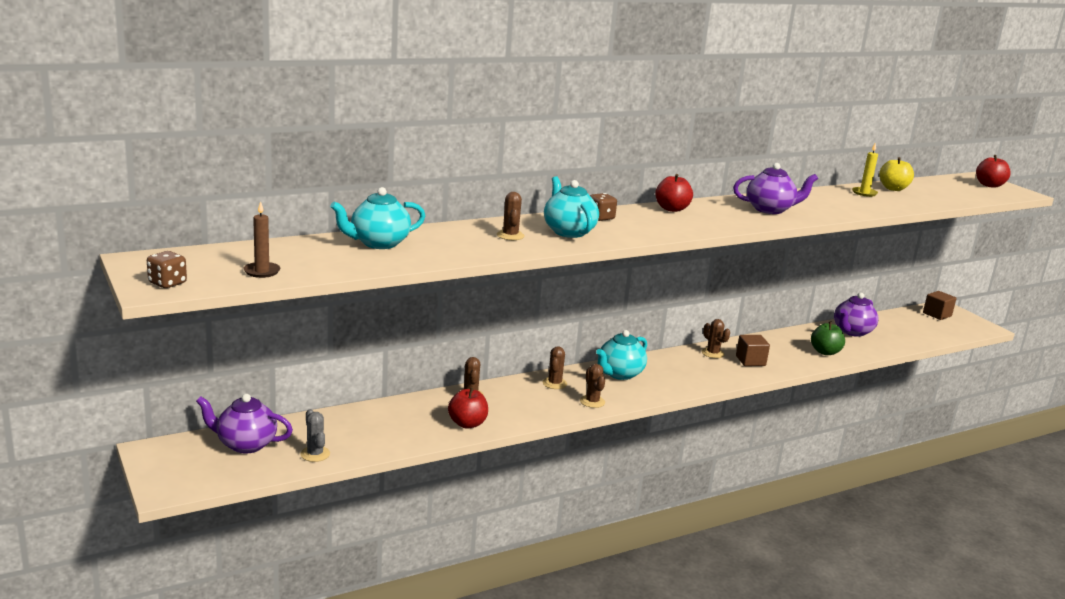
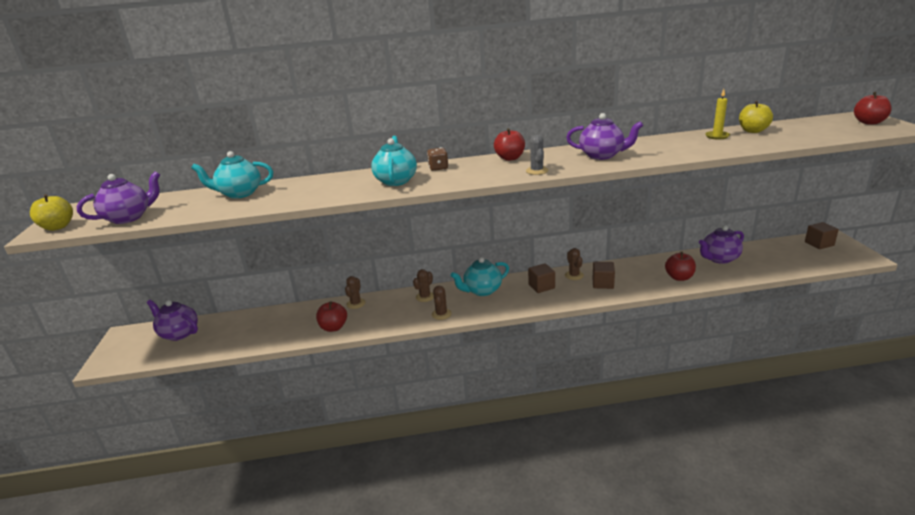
camera: 25 degrees right, 5 degrees up
(167, 283) = (58, 227): brown dice -> yellow apple
(262, 271) = (129, 217): brown candle -> purple teapot
(315, 454) = (213, 345): grey cactus -> grey cactus (537, 171)
(510, 235) = (345, 185): brown cactus -> none
(685, 366) = (541, 286): none -> brown cube
(825, 352) = (679, 277): green apple -> red apple

